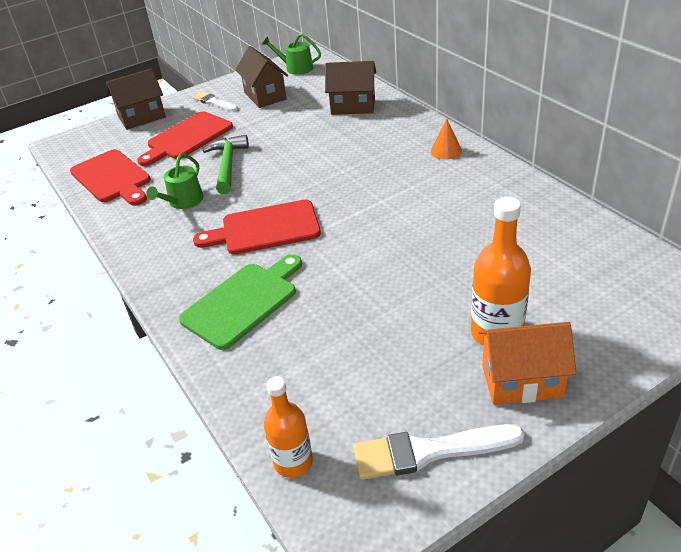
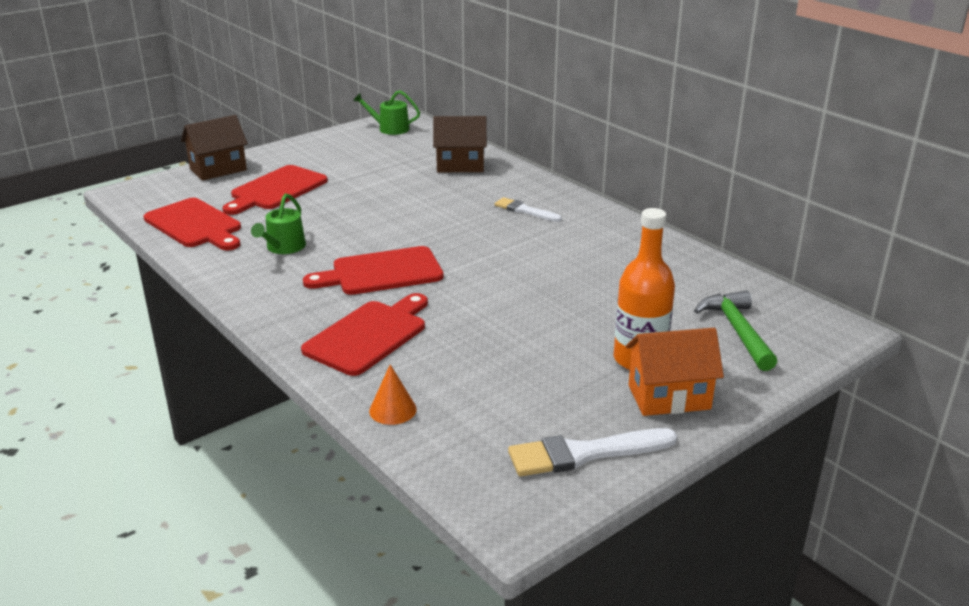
camera: 10 degrees left, 10 degrees down
(214, 102) = (301, 157): white brush -> white brush (525, 210)
(227, 165) = (328, 215): green hammer -> green hammer (737, 331)
(243, 302) = (369, 335): green cutting board -> red cutting board
(265, 96) = (359, 153): brown house -> none
(293, 462) = (447, 465): orange bottle -> none
(446, 151) = (567, 207): orange cone -> orange cone (392, 410)

